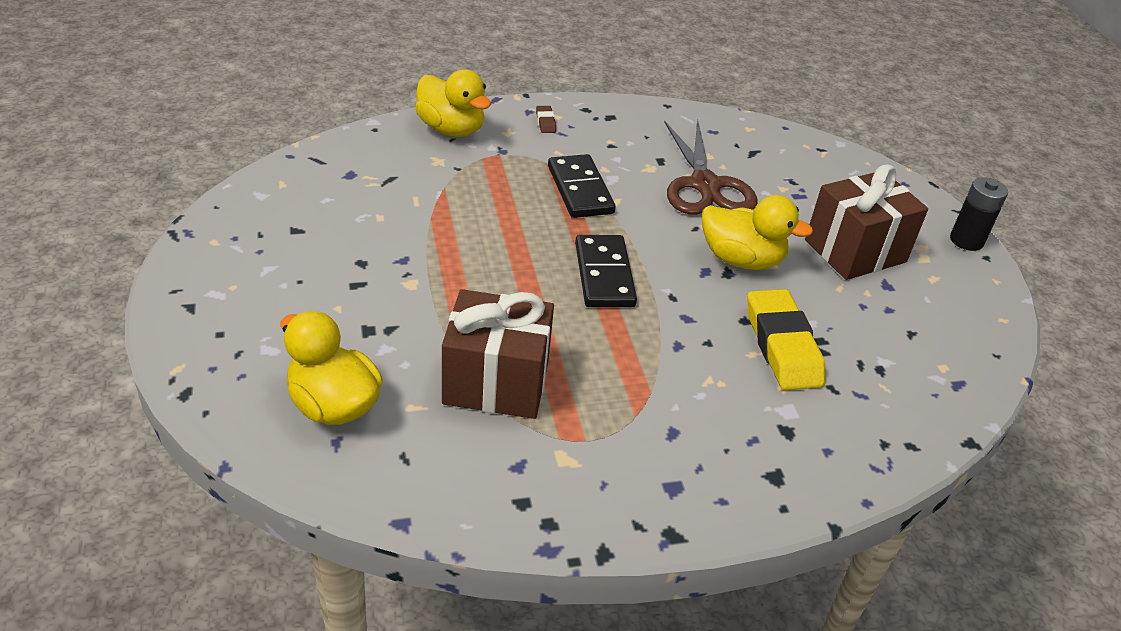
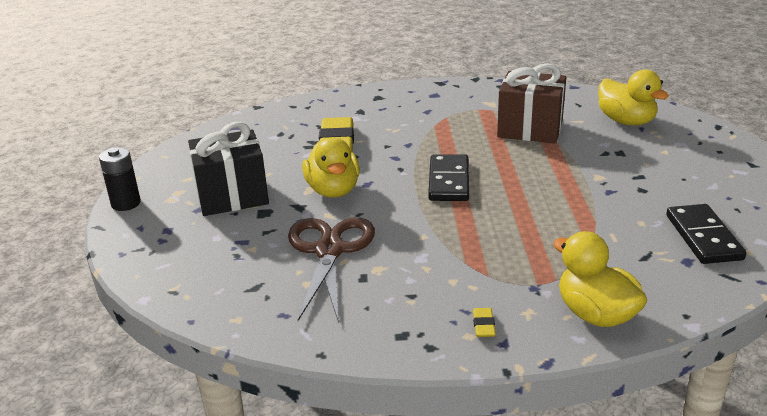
camera: 165 degrees left, 10 degrees down
(545, 122) = (483, 325): brown eraser -> yellow eraser
(580, 190) = (456, 246): black domino -> black domino (703, 237)
(741, 260) = (333, 190): yellow duck -> yellow duck turned 135 degrees counterclockwise
(855, 251) = (232, 196): brown gift -> black gift

